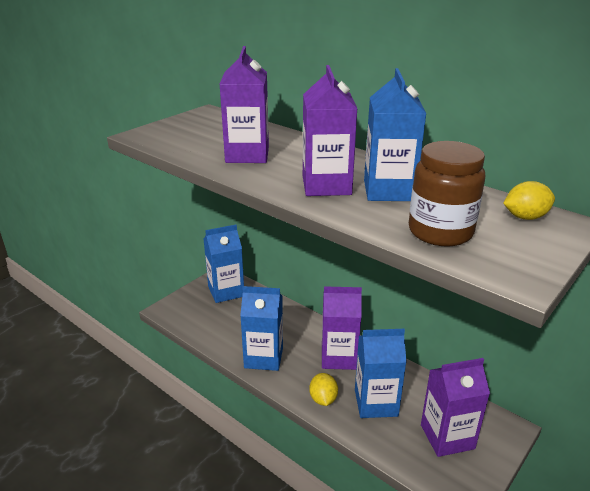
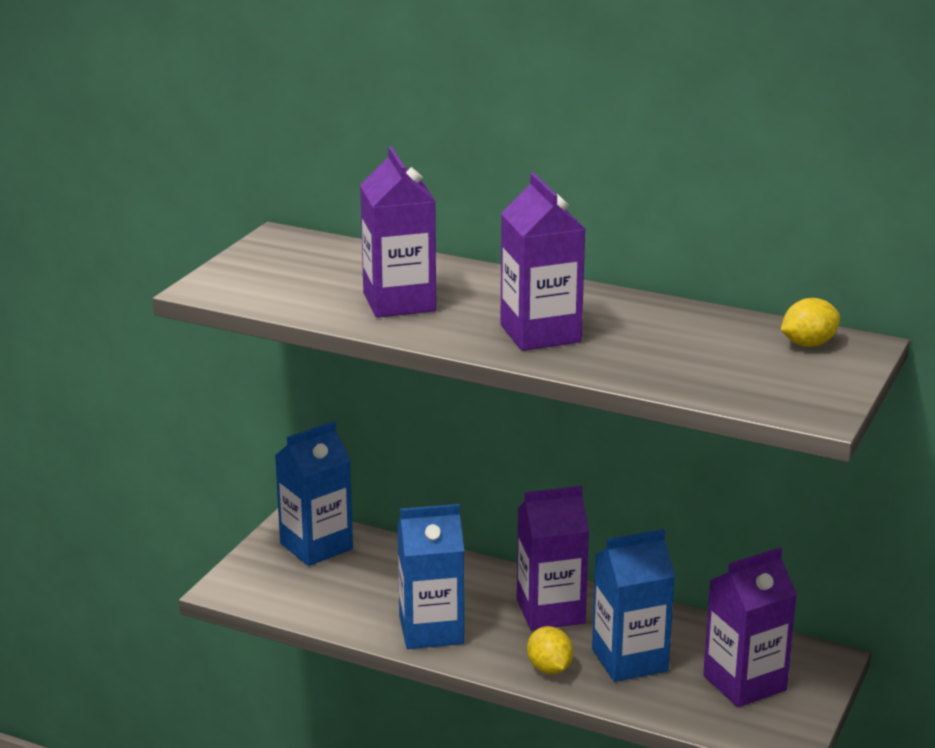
camera: 15 degrees left, 5 degrees down
(388, 190) = (626, 331): blue carton -> none
(440, 232) = (712, 374): brown jar -> none

